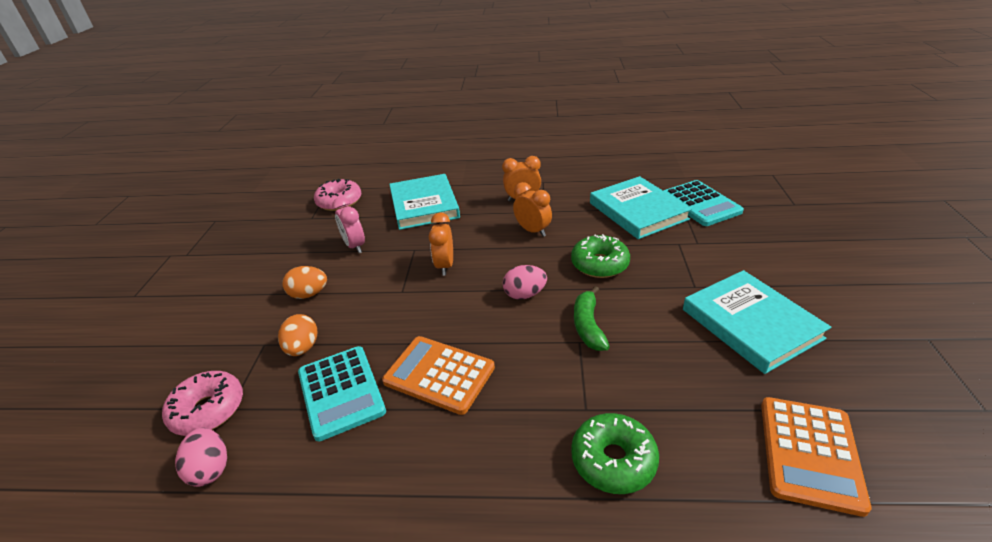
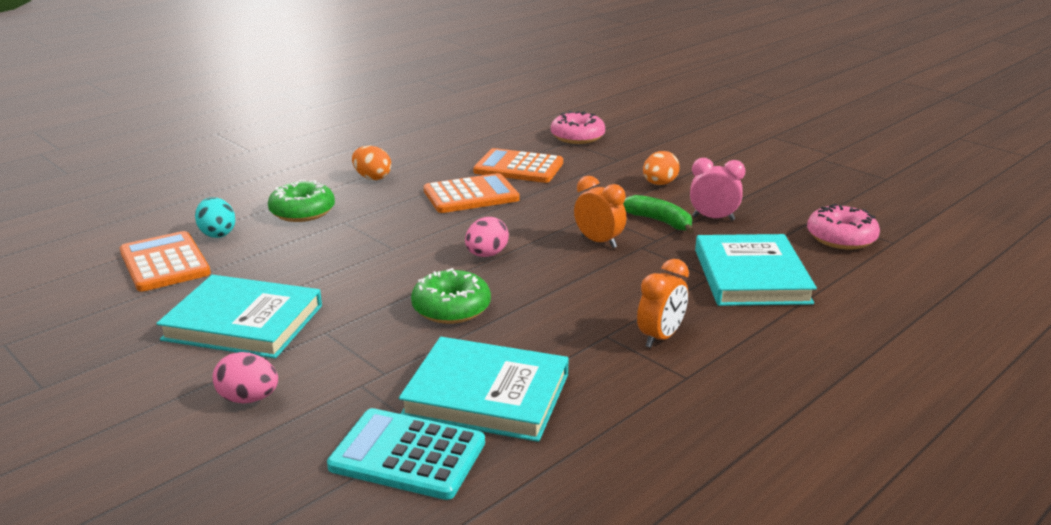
camera: 130 degrees right, 10 degrees down
(210, 469) = (525, 131): pink egg -> pink egg (249, 399)
(303, 348) = (589, 168): orange egg -> orange egg (372, 178)
(341, 392) = (518, 167): turquoise calculator -> orange calculator
(424, 205) = (751, 276): turquoise book -> turquoise book turned 60 degrees clockwise
(532, 231) = (576, 307): orange clock -> none
(588, 326) = (398, 259): green banana -> green banana (659, 221)
(732, 478) = (217, 234): none -> turquoise egg

